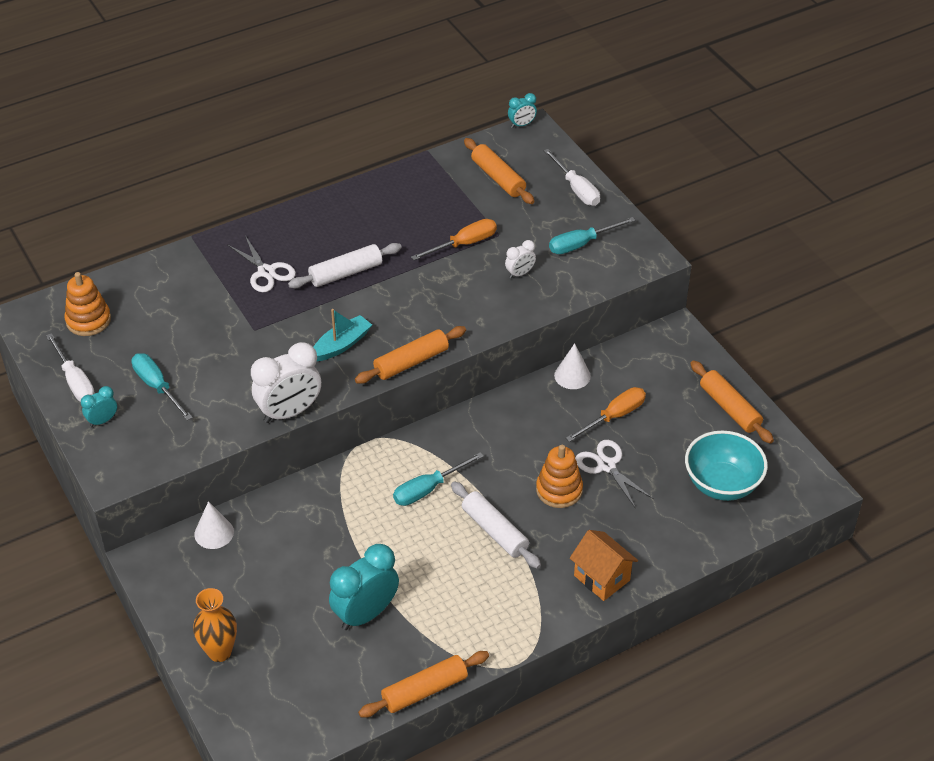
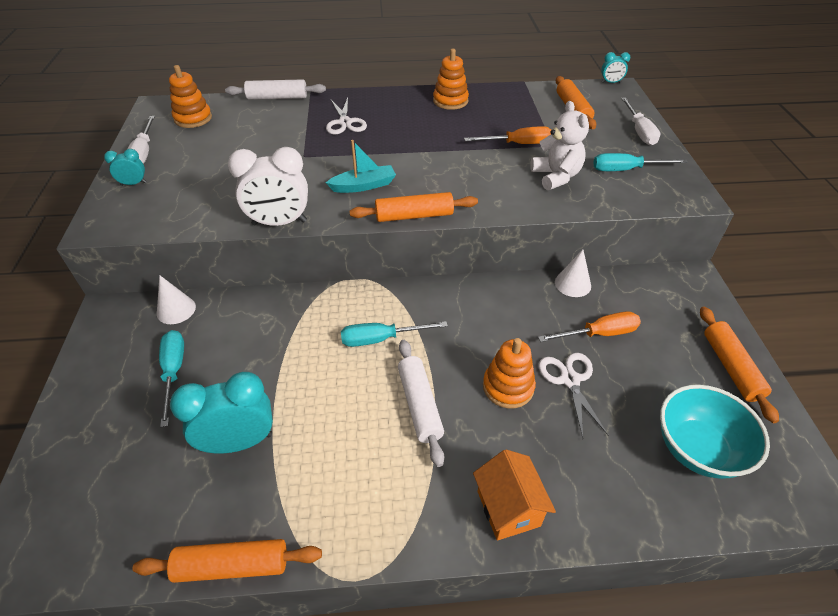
camera: 25 degrees right, 0 degrees up
(157, 387) = (196, 173): turquoise screwdriver -> turquoise screwdriver (174, 372)
(219, 652) = (84, 423): orange vase -> none
(346, 273) = (405, 138): white rolling pin -> white rolling pin (277, 97)
(362, 205) = (450, 101): none -> orange stacking toy
(520, 273) = (556, 176): white clock -> white teddy bear

